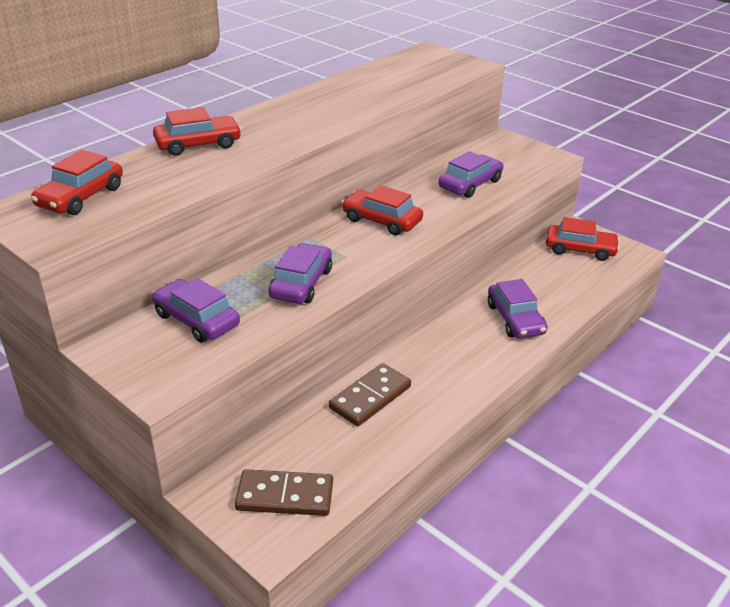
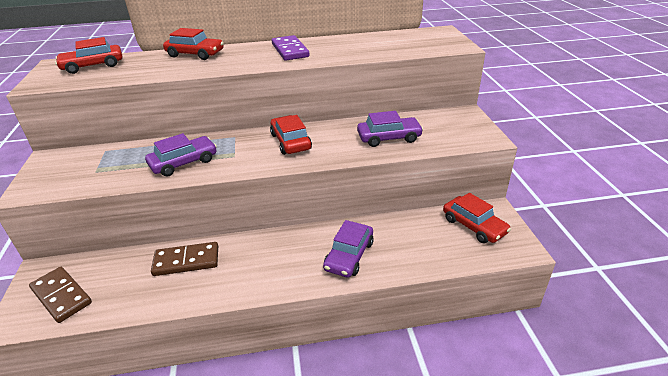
camera: 40 degrees right, 0 degrees up
(196, 320) = (104, 161): purple car -> none
(310, 110) = (290, 50): none -> purple domino

